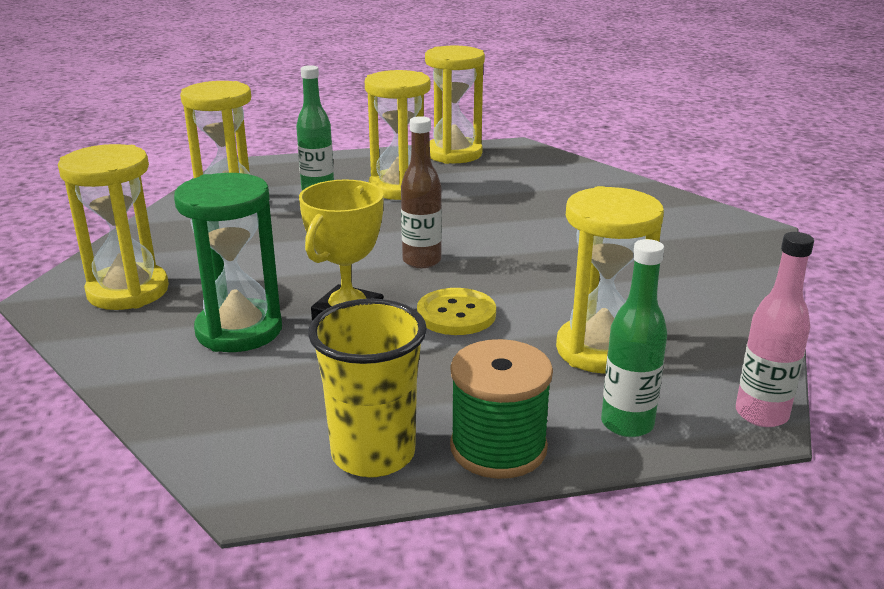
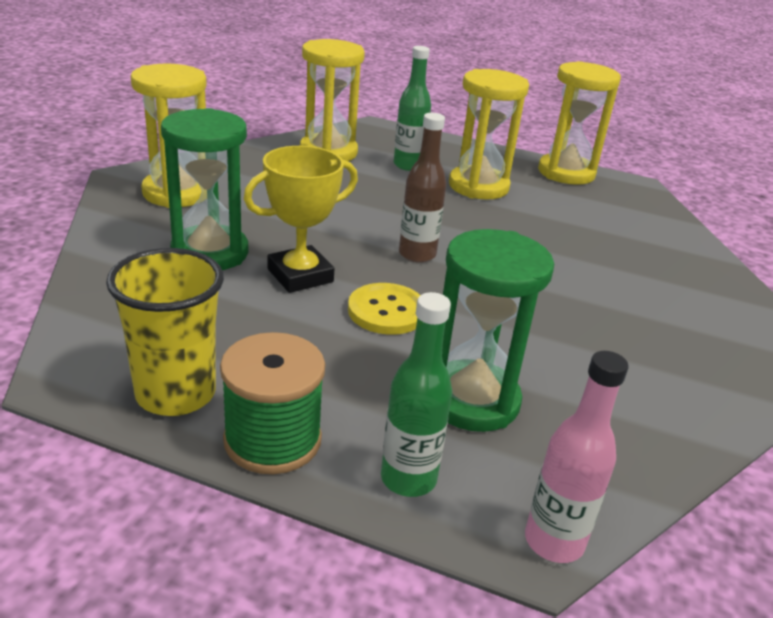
camera: 30 degrees right, 5 degrees up
(600, 350) = (472, 400): yellow hourglass -> green hourglass

